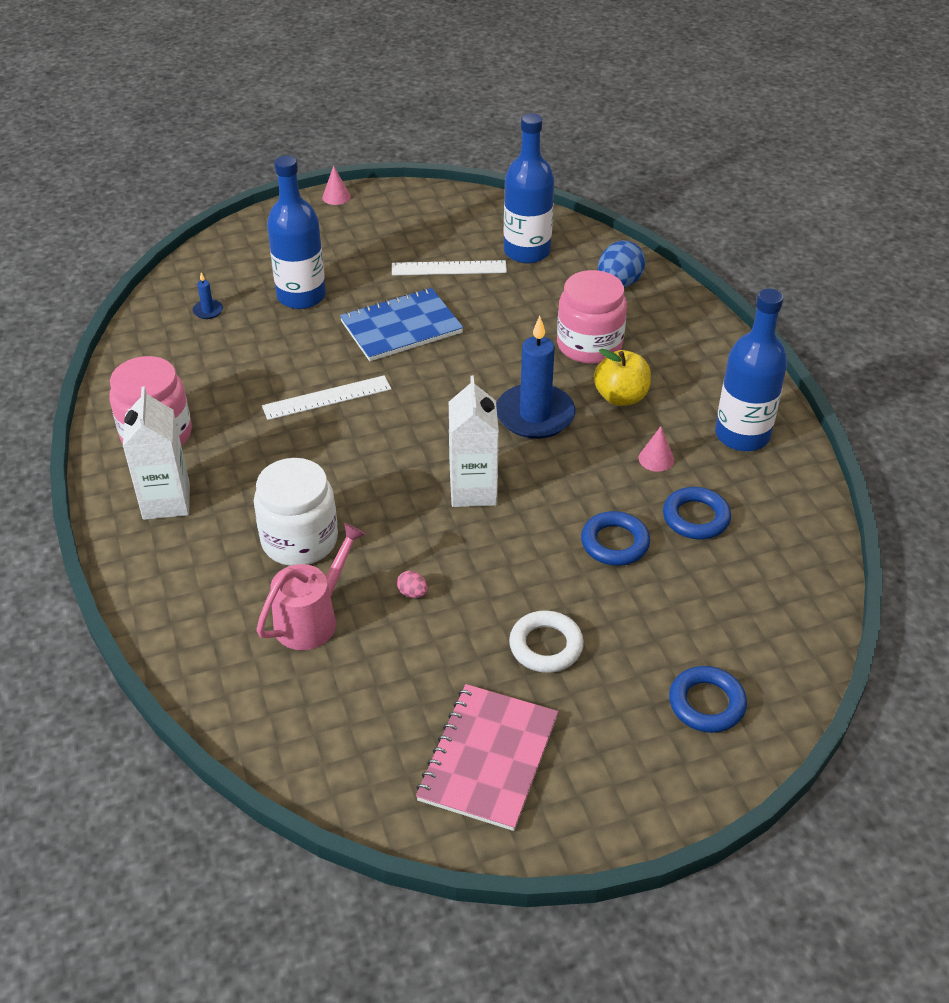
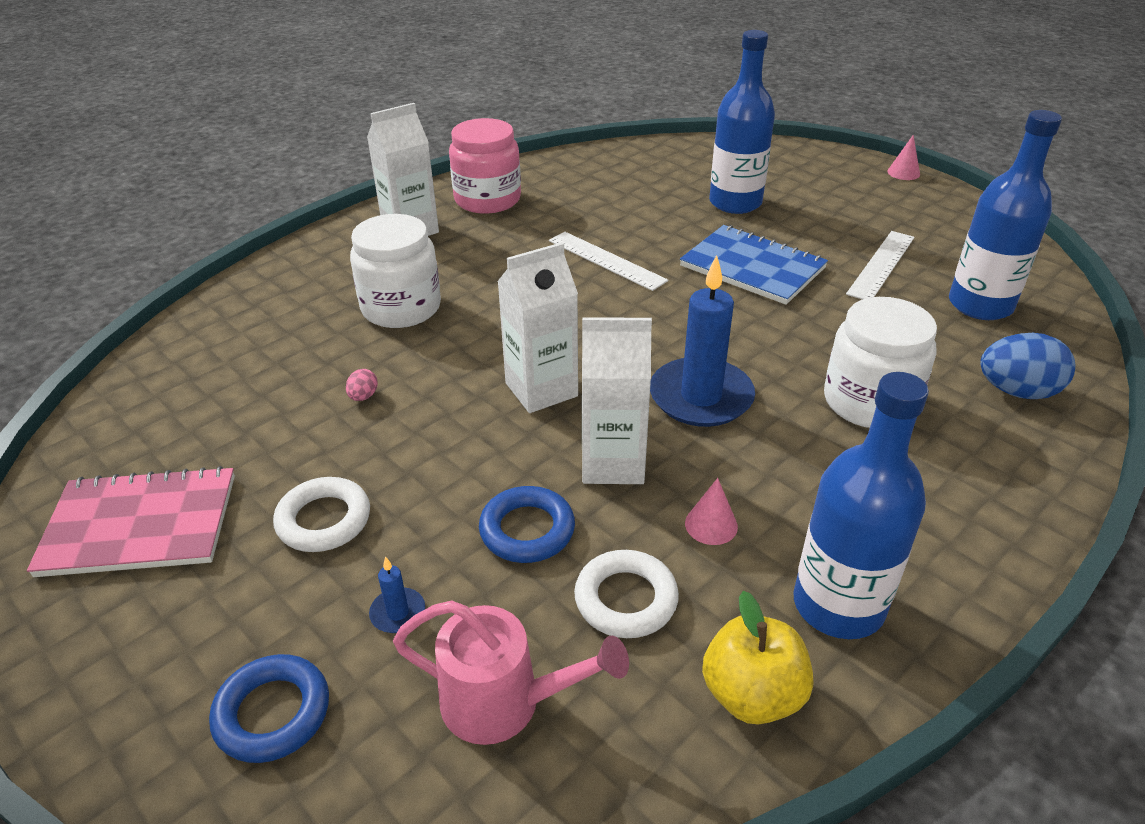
camera: 65 degrees right, 5 degrees down
(208, 311) = (664, 169): blue candle -> blue candle (398, 613)
(312, 618) = (302, 347): pink watering can -> pink watering can (505, 702)
(449, 268) = (881, 265): white ruler -> white ruler turned 60 degrees clockwise
(575, 481) = (613, 463): none -> white carton
(589, 345) = (869, 402): pink jar -> white jar
(620, 397) = (800, 457): yellow apple -> yellow apple (752, 694)
(696, 518) = (626, 599): blue ring -> white ring

